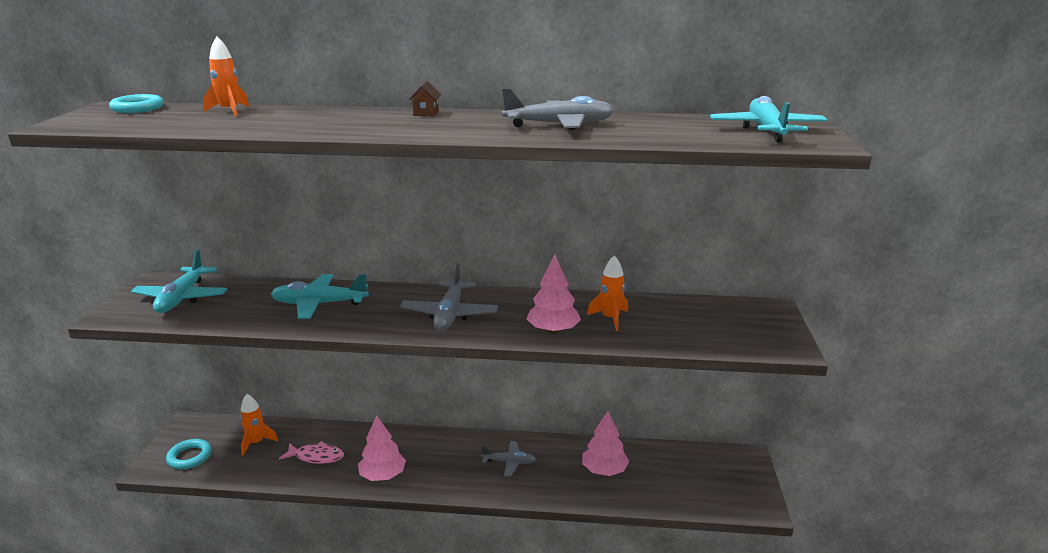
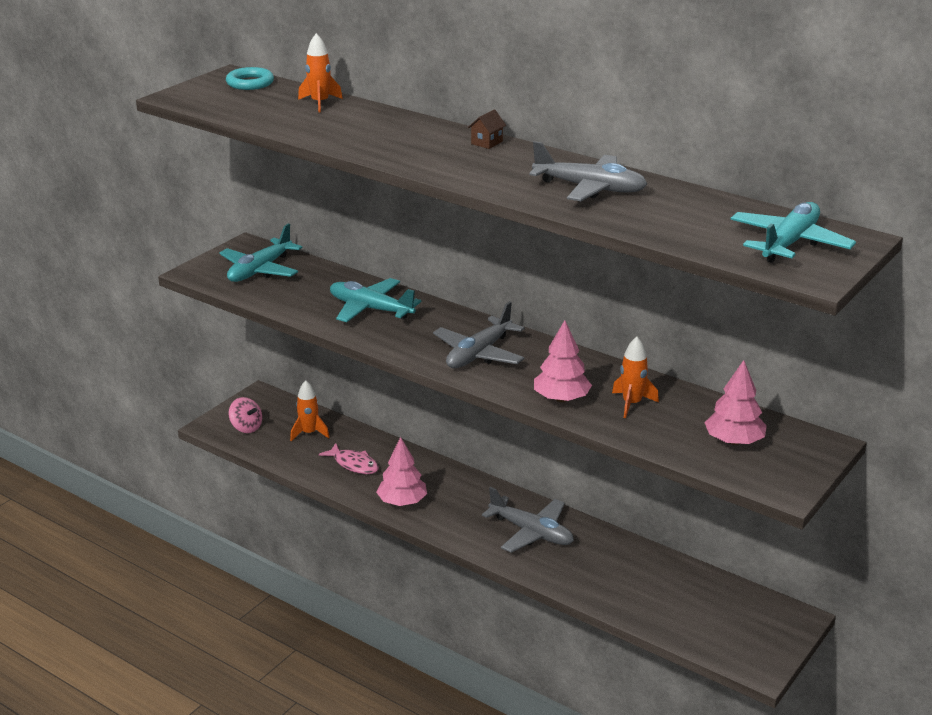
camera: 30 degrees right, 5 degrees up
(189, 457) = (246, 427): turquoise ring -> pink spinning top
(509, 462) = (531, 532): grey plane -> grey plane, size x1.63
(604, 470) = (623, 574): pink tree -> pink tree (734, 441)

